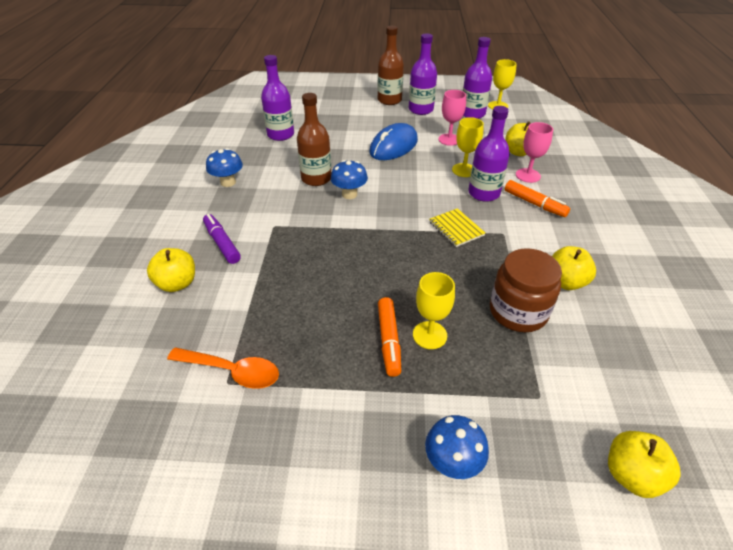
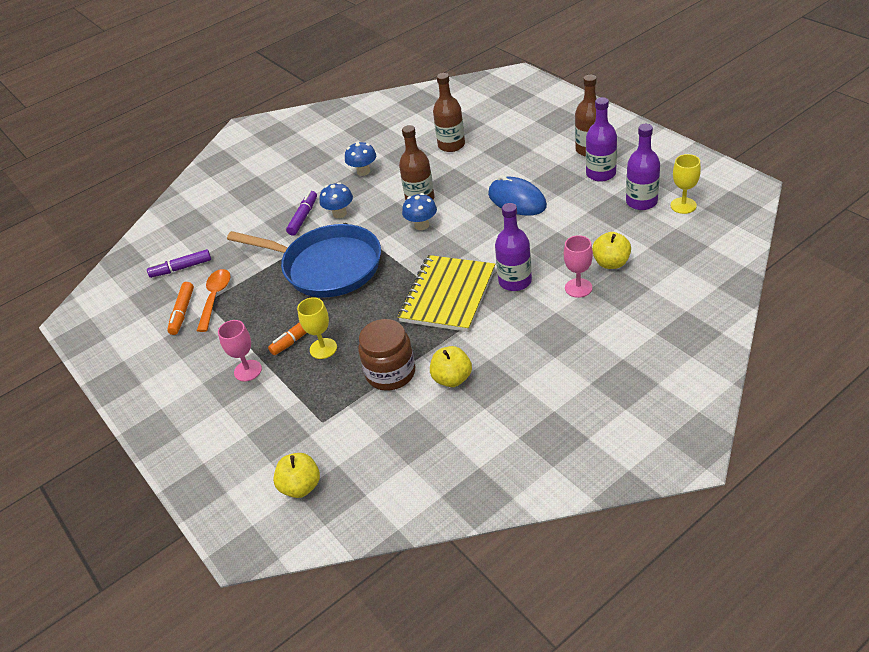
camera: 55 degrees right, 0 degrees up
(134, 371) = (181, 268): none -> purple marker
(177, 283) = (252, 230): yellow apple -> none
(232, 371) = (215, 298): orange spoon -> orange spoon turned 150 degrees counterclockwise
(280, 135) = (451, 145): purple bottle -> brown bottle
(316, 268) = (327, 267): none -> blue pan
(393, 146) = (517, 200): blue mouse -> blue mouse turned 45 degrees clockwise
(449, 139) = (573, 218): pink goblet -> pink goblet (248, 370)
(452, 462) = (239, 412): blue mushroom -> blue mushroom (339, 213)
(456, 229) = (447, 295): yellow notebook -> yellow notebook, size x2.10
(464, 170) = (535, 253): yellow goblet -> none
(534, 204) = (538, 313): orange marker -> orange marker (182, 312)

